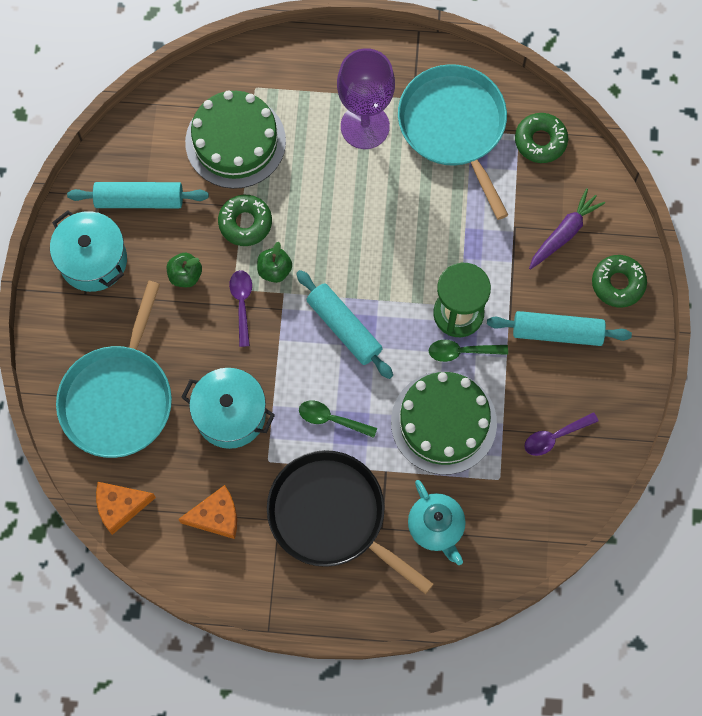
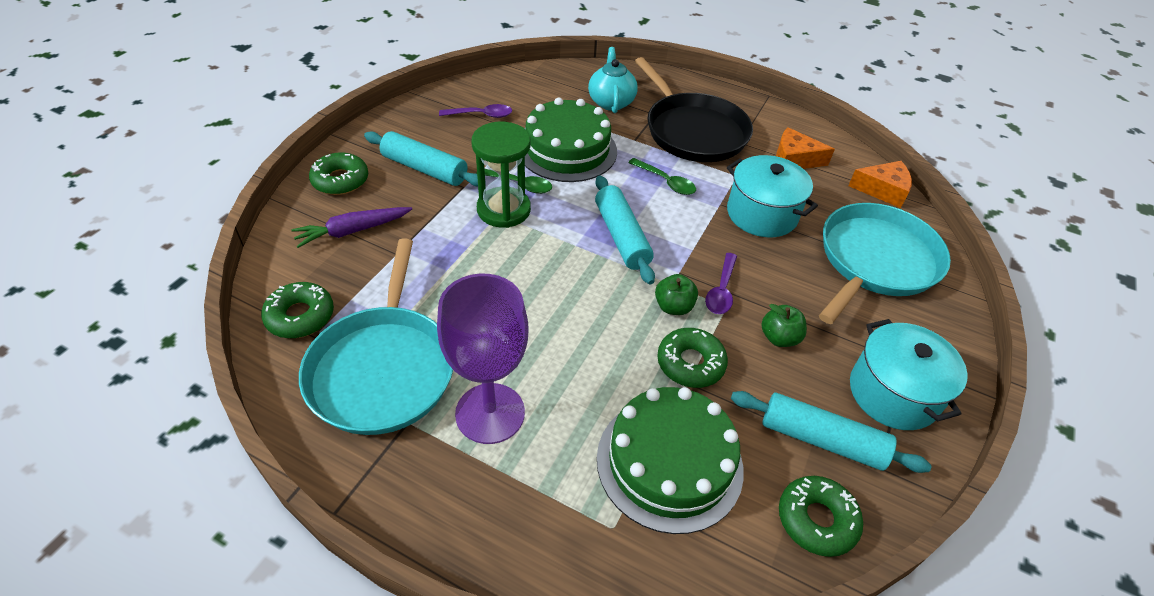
camera: 160 degrees left, 25 degrees down
(134, 142) = (816, 520): none -> green donut

